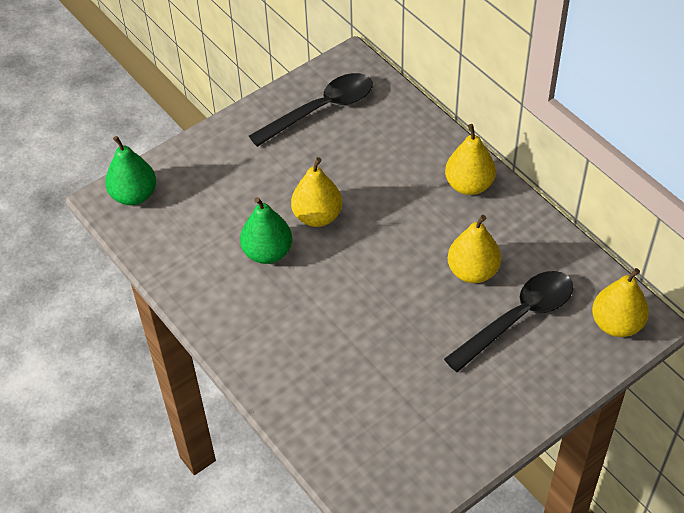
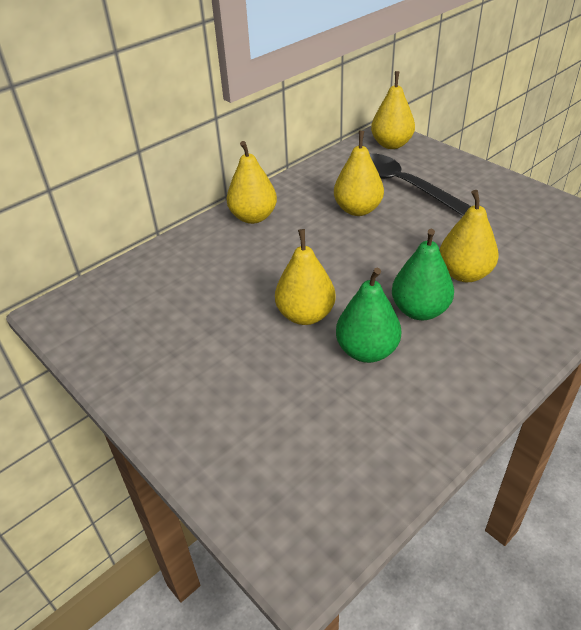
camera: 95 degrees left, 10 degrees down
(134, 195) = (289, 520): green pear -> green pear (419, 310)
(321, 110) = (134, 329): black spoon -> none
(352, 341) = (464, 274): none -> yellow pear

